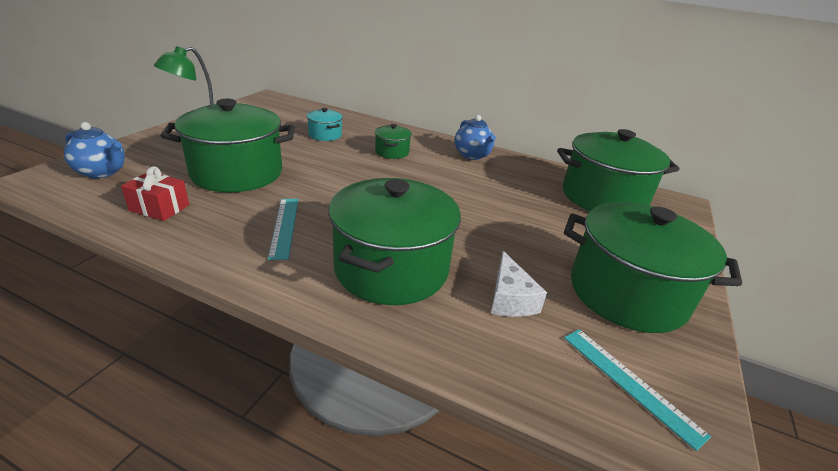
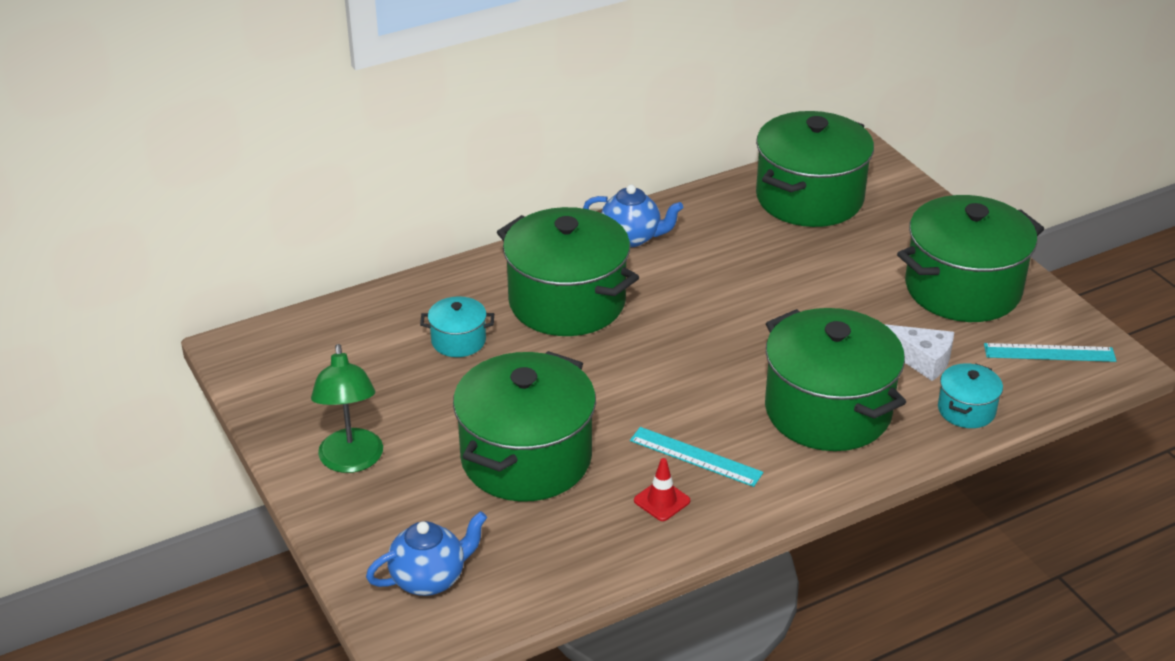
camera: 50 degrees left, 5 degrees up
(159, 208) = (578, 543): red gift -> none
(224, 226) = (662, 501): none -> red traffic cone
(392, 152) = (567, 302): green pot -> green pot, size x2.20
(476, 349) = (966, 410): none -> turquoise pot

